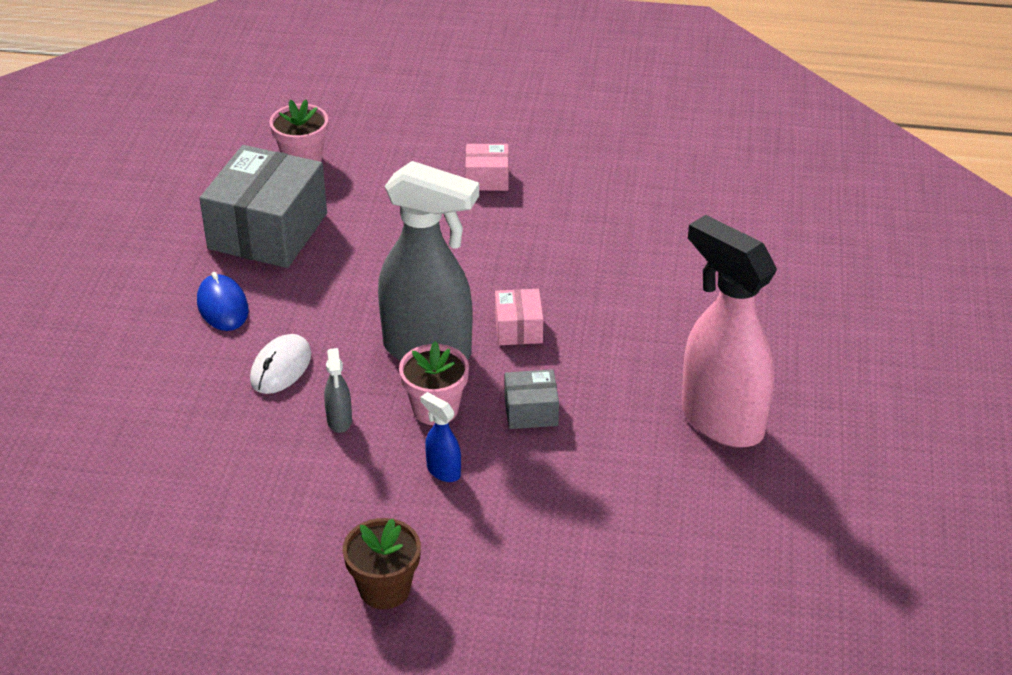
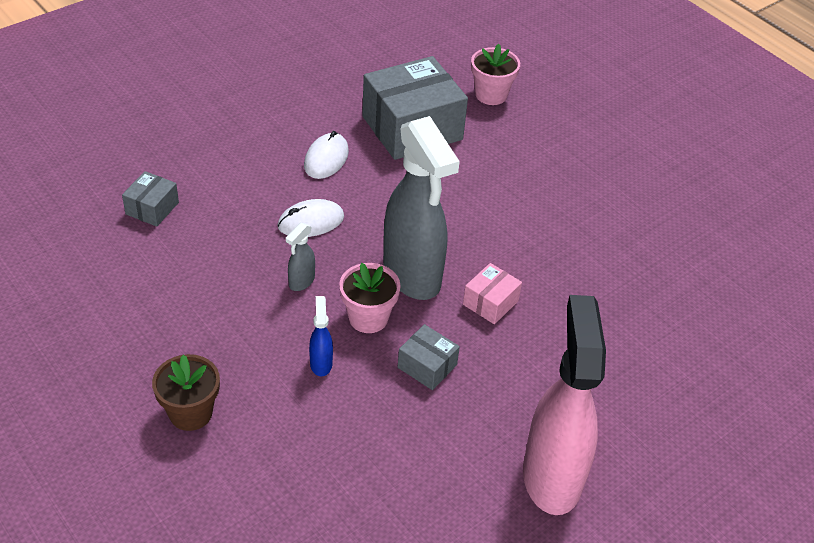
camera: 40 degrees right, 5 degrees up
(109, 457) = (152, 208): none -> grey box
(223, 306) = (326, 159): blue mouse -> white mouse
(487, 178) = (599, 183): pink box -> none

